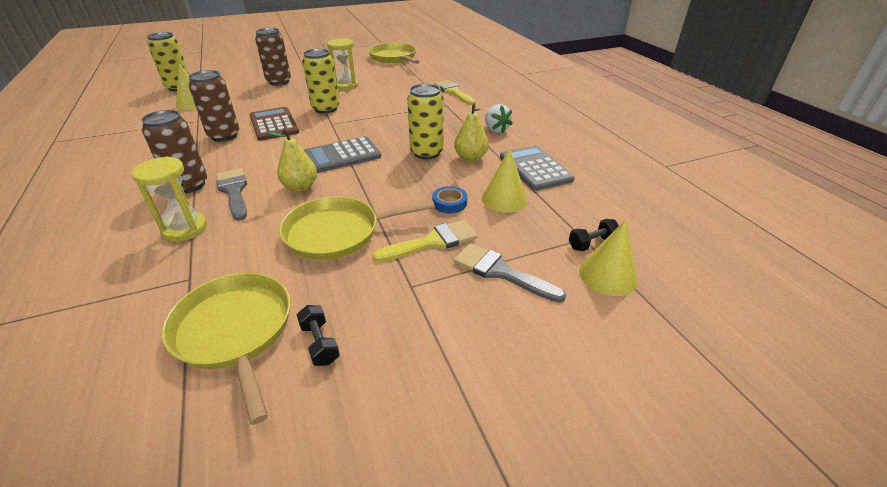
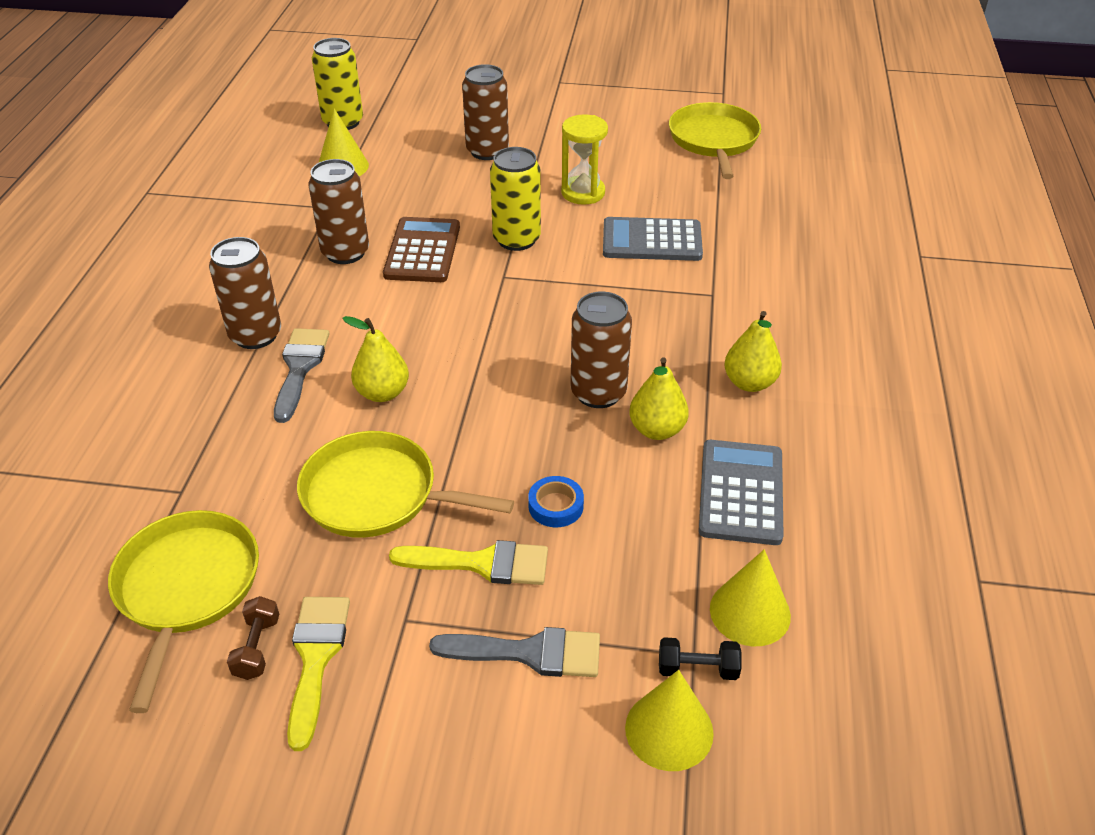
camera: 30 degrees right, 5 degrees up
(185, 229) = (214, 411): yellow hourglass -> none
(320, 343) = (257, 647): black dumbbell -> brown dumbbell
(342, 155) = (474, 352): grey calculator -> grey calculator (652, 241)
(426, 153) = (598, 393): yellow can -> brown can
(454, 92) = (751, 265): yellow brush -> yellow brush (316, 658)
(496, 129) = (749, 383): white strawberry -> yellow pear
(500, 272) = (529, 653): grey brush -> grey brush turned 120 degrees clockwise
(504, 199) = (640, 532): yellow cone -> yellow cone (750, 612)

